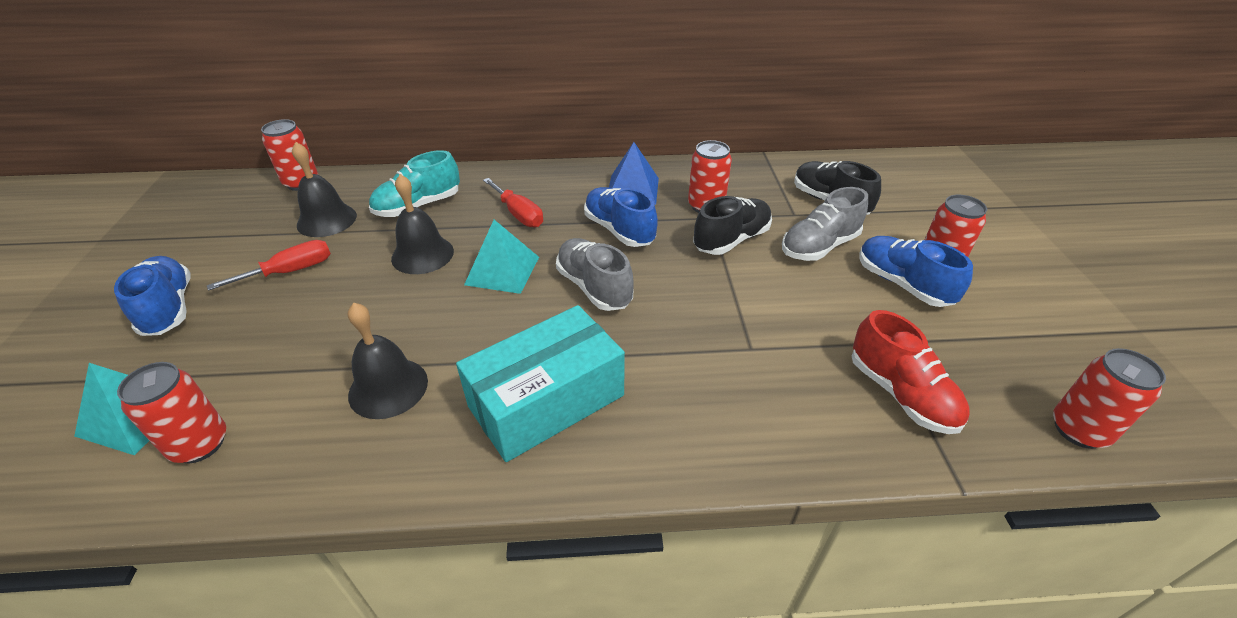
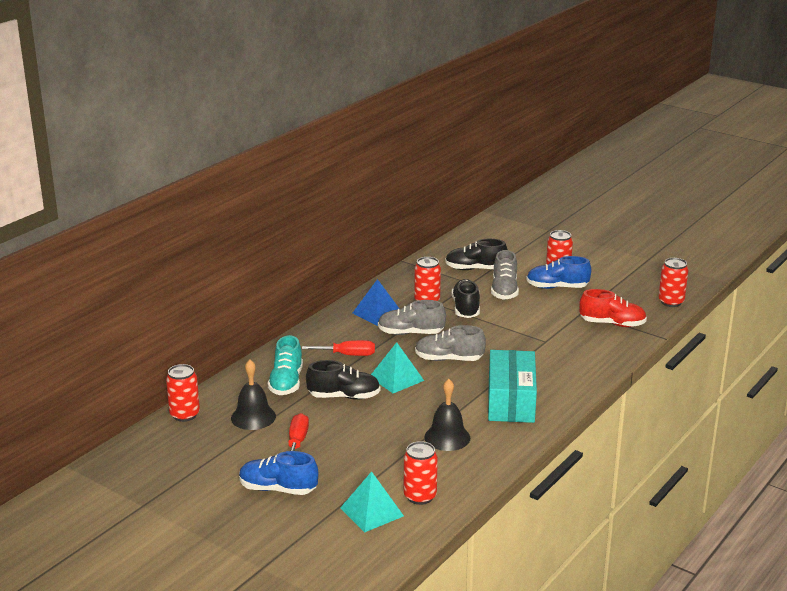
camera: 50 degrees left, 15 degrees down
(422, 254) = (344, 396): black bell -> black shoe
(619, 230) = (410, 333): blue shoe -> grey shoe

